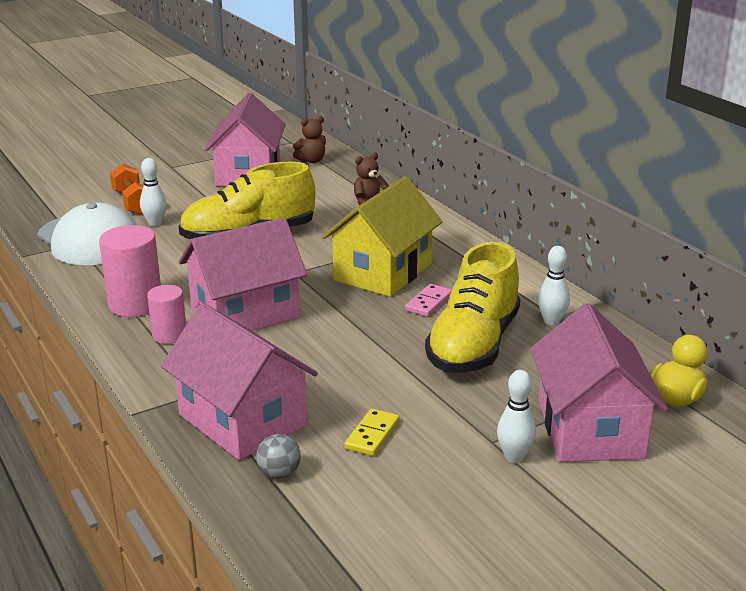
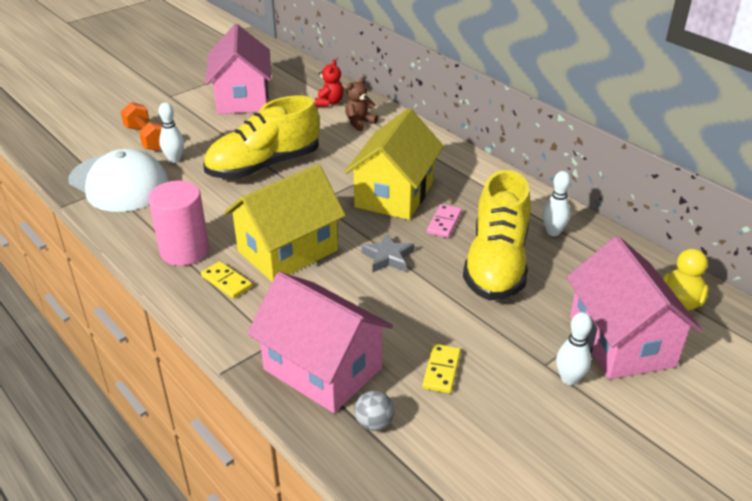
camera: 10 degrees left, 10 degrees up
(169, 335) = (226, 282): pink cylinder -> yellow domino
(245, 313) = (287, 250): pink house -> yellow house
(311, 161) = (294, 80): brown teddy bear -> none
(343, 184) = (329, 102): none -> red teddy bear
(353, 329) = (388, 257): none -> grey star

